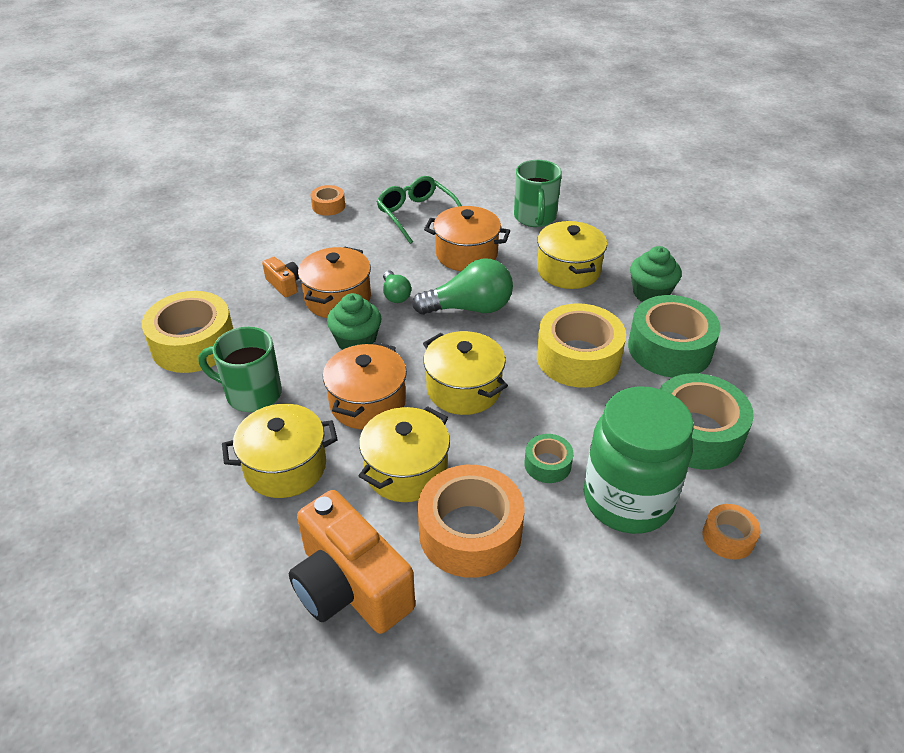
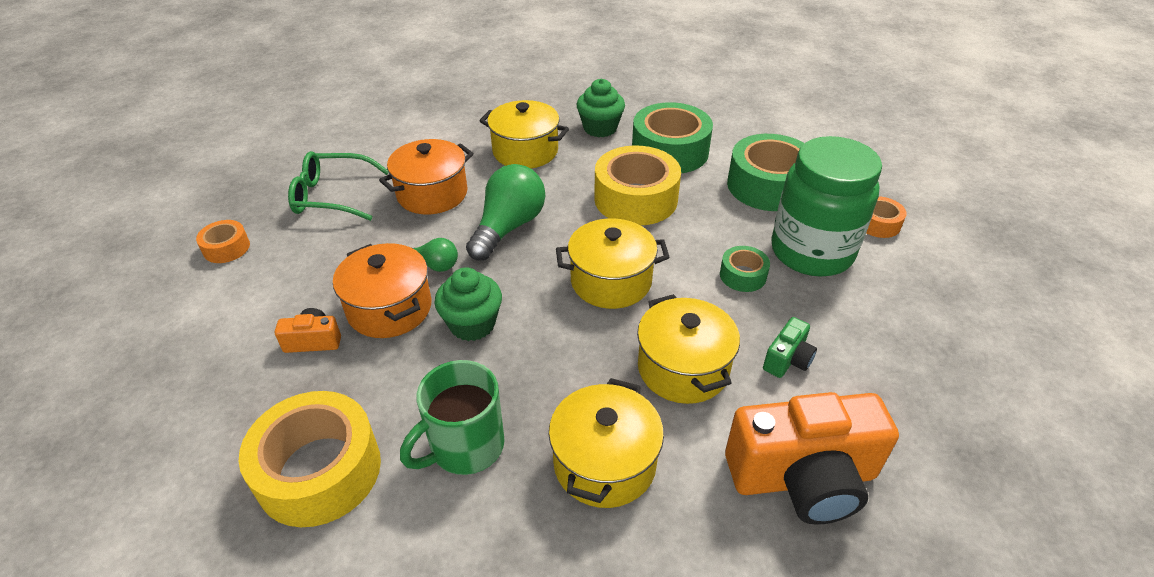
camera: 55 degrees left, 0 degrees up
(367, 403) = (568, 355): orange pot -> none
(470, 532) = (787, 359): orange tape -> green camera
(535, 218) = (434, 134): green mug -> none

